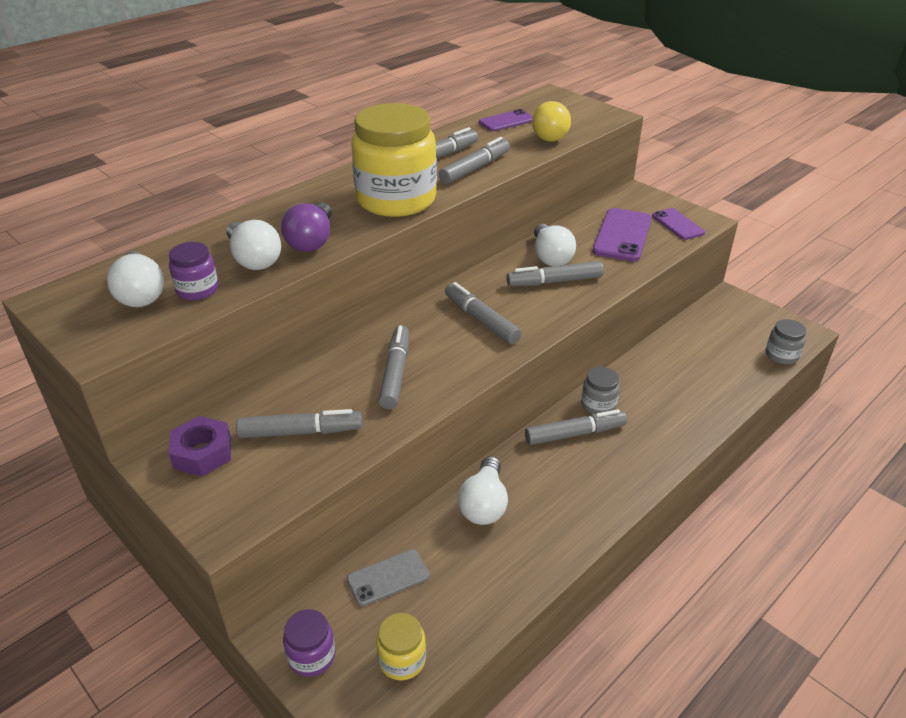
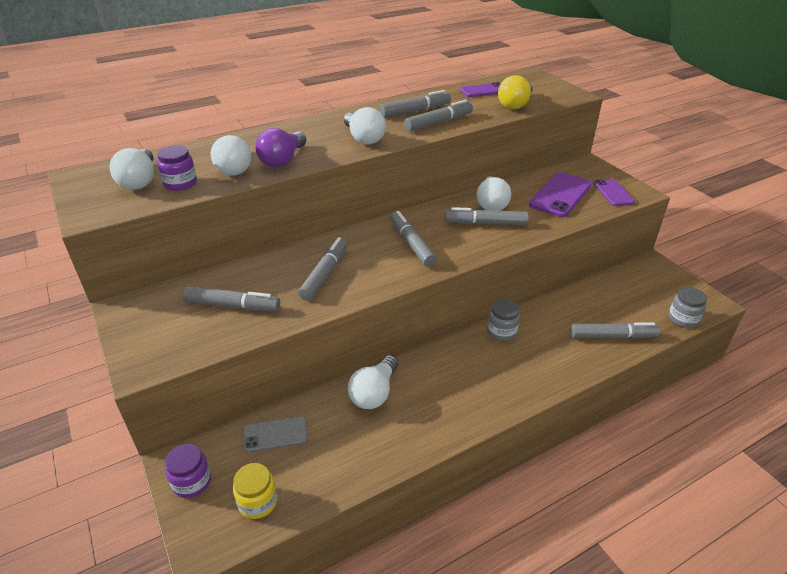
camera: 15 degrees right, 0 degrees up
(202, 453) = (155, 308): purple nut -> none
(396, 200) = (363, 138): yellow jar -> white light bulb
(575, 434) = (472, 351): grey marker -> grey marker (613, 336)

